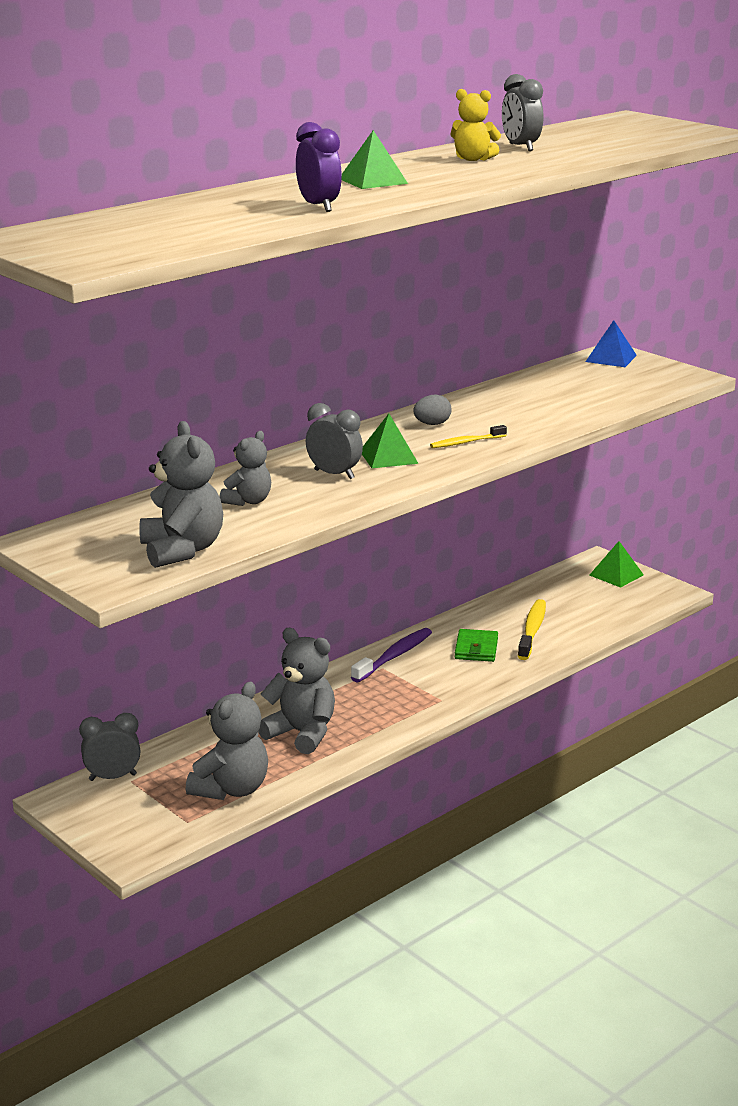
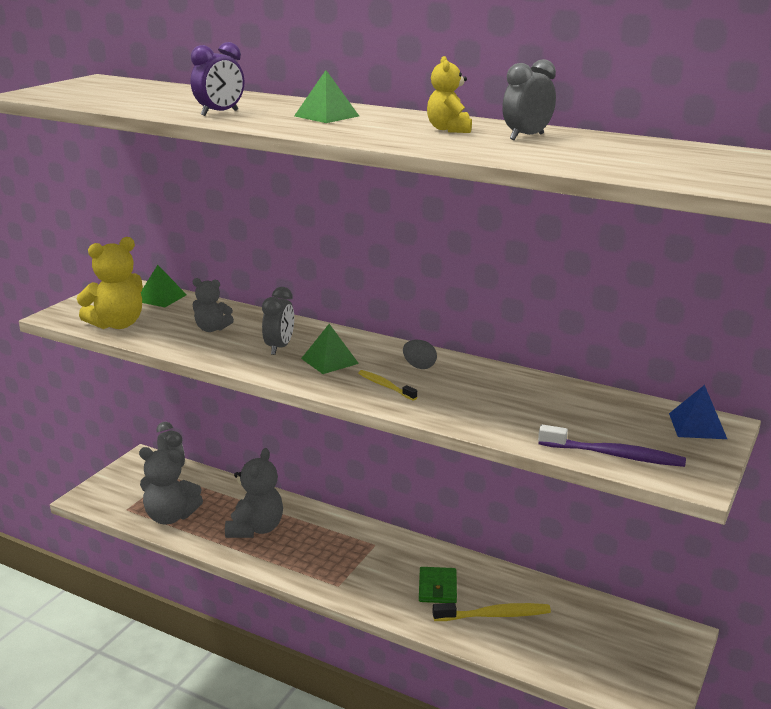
camera: 70 degrees right, 0 degrees up
(182, 550) = (117, 324): grey teddy bear -> yellow teddy bear
(394, 656) = (397, 546): purple toothbrush -> purple toothbrush (614, 455)
(476, 649) = (437, 588): green wallet -> green wallet turned 75 degrees counterclockwise
(616, 575) = (659, 653): green pyramid -> green pyramid (160, 298)

